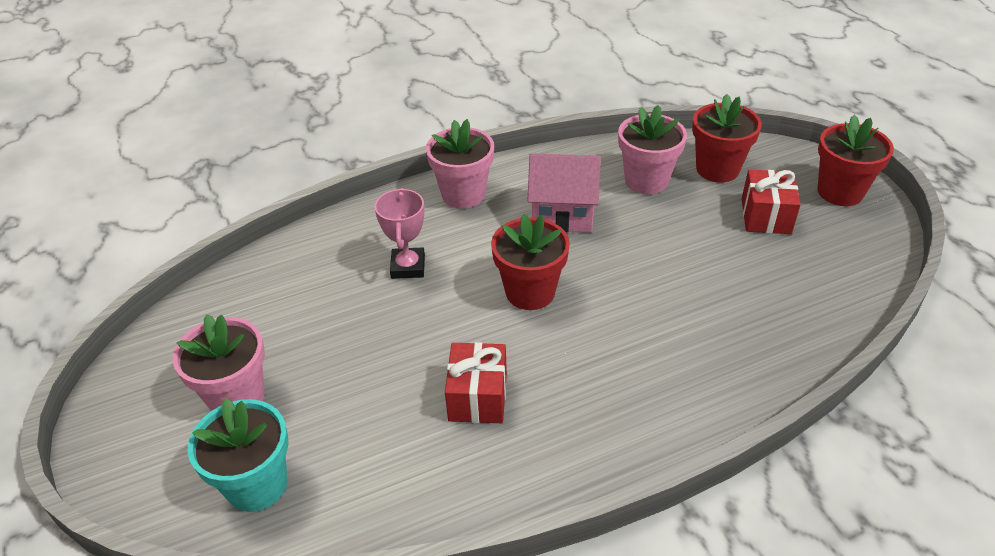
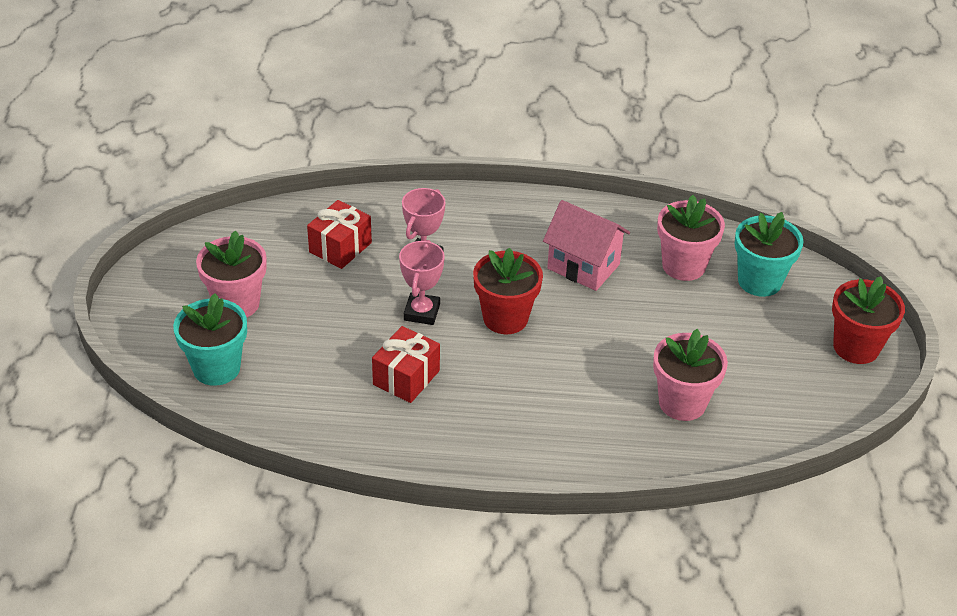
camera: 25 degrees right, 0 degrees up
(444, 321) = (421, 312): none -> pink trophy
(463, 194) = (512, 214): pink flower pot -> pink flower pot (682, 403)
(717, 169) = (759, 281): red flower pot -> turquoise flower pot
(765, 216) = (763, 340): red gift -> red gift (340, 247)

